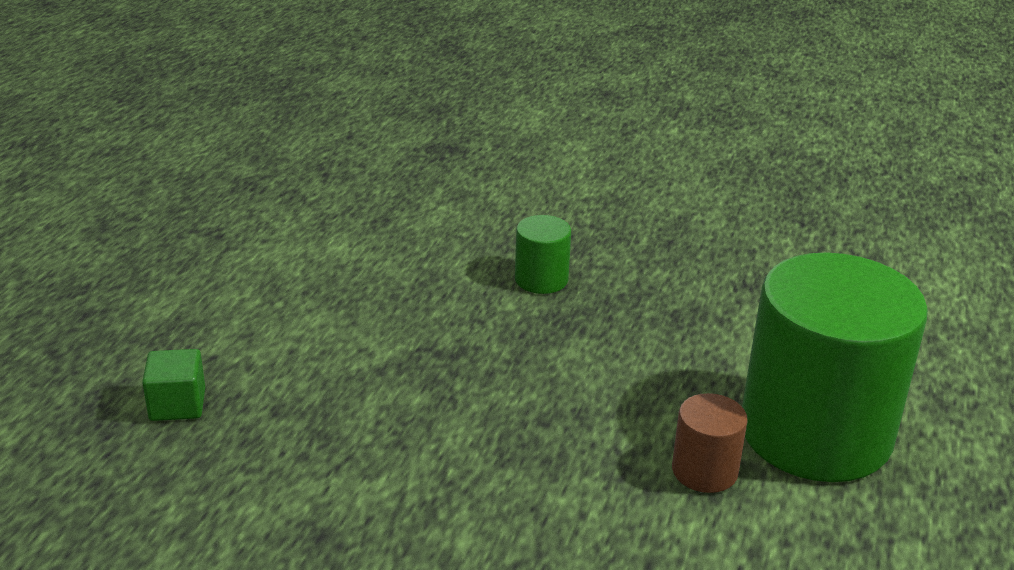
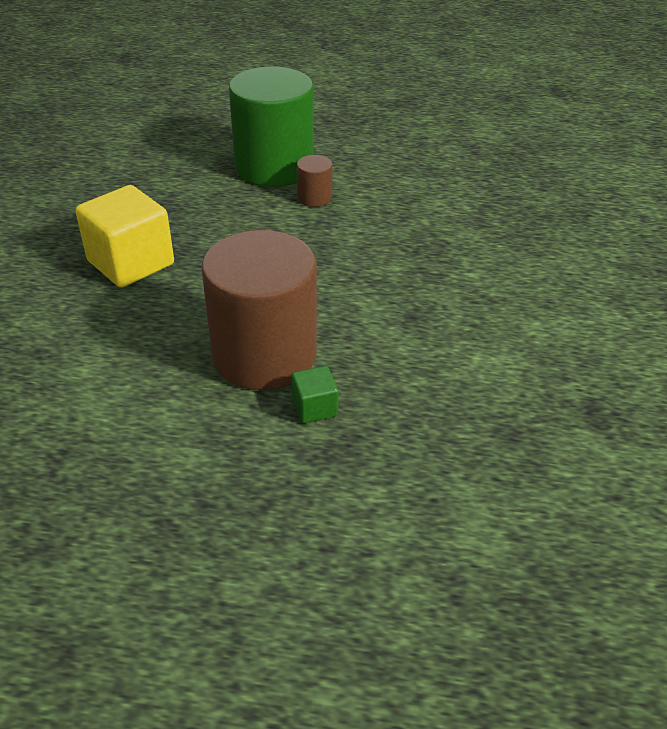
camera: 100 degrees left, 10 degrees up
(300, 374) = (264, 355): none -> brown cylinder
(541, 279) = (131, 263): green cylinder -> yellow cube

